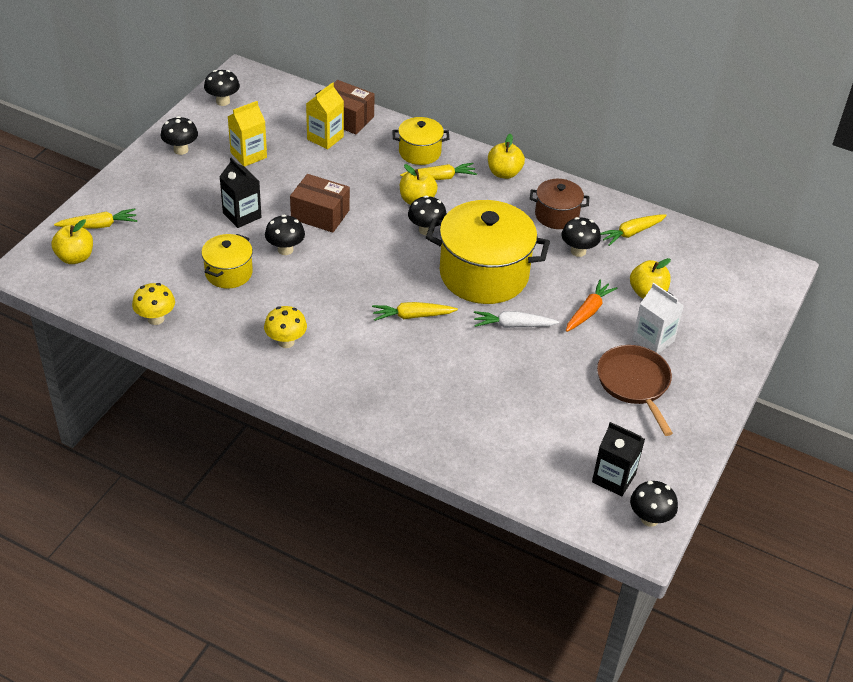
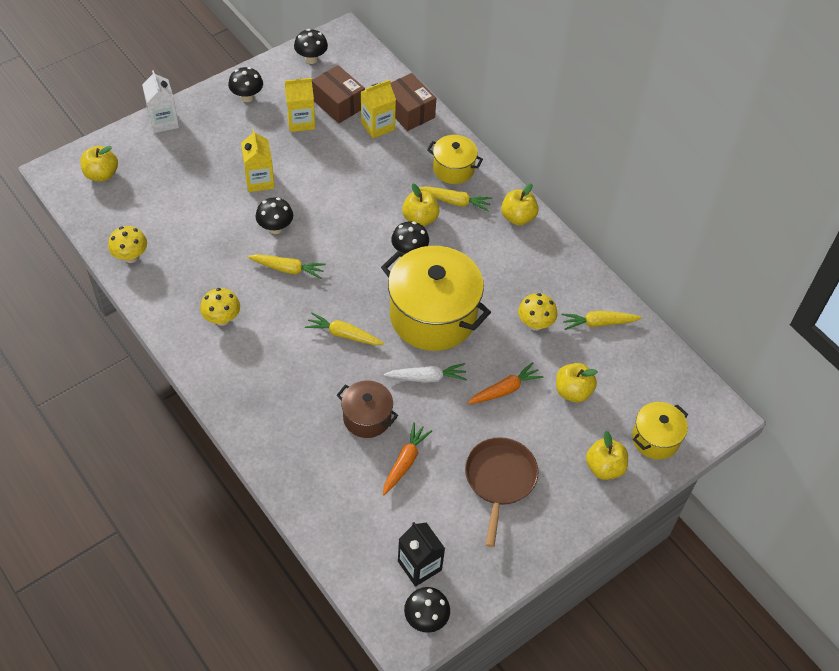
camera: 25 degrees right, 10 degrees up
(98, 225) = (137, 150): yellow carrot -> yellow carrot (288, 269)
(228, 273) = (215, 234): yellow pot -> yellow pot (655, 439)
(242, 215) = (259, 180): black carton -> yellow carton
(320, 214) = (326, 203): brown box -> brown box (338, 104)
(513, 325) = (427, 378): white carrot -> white carrot turned 150 degrees clockwise
(541, 399) = (405, 462): none -> orange carrot
(556, 215) = (539, 279): brown pot -> brown pot (367, 418)
(578, 251) = (535, 324): black mushroom -> yellow mushroom
(653, 340) = (546, 443): white carton -> white carton (163, 121)
(715, 342) = (604, 467): none -> yellow apple

